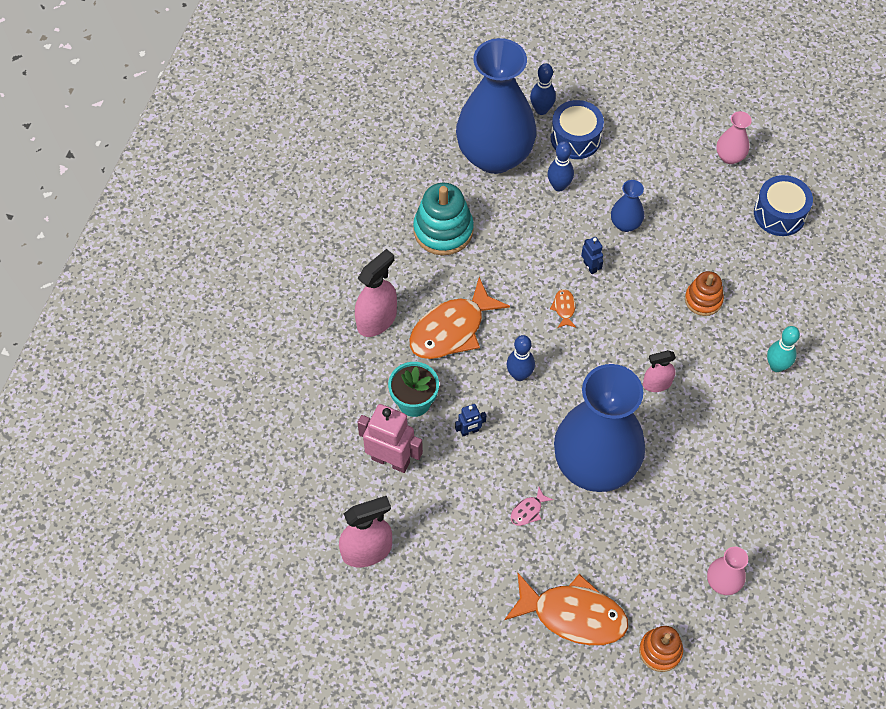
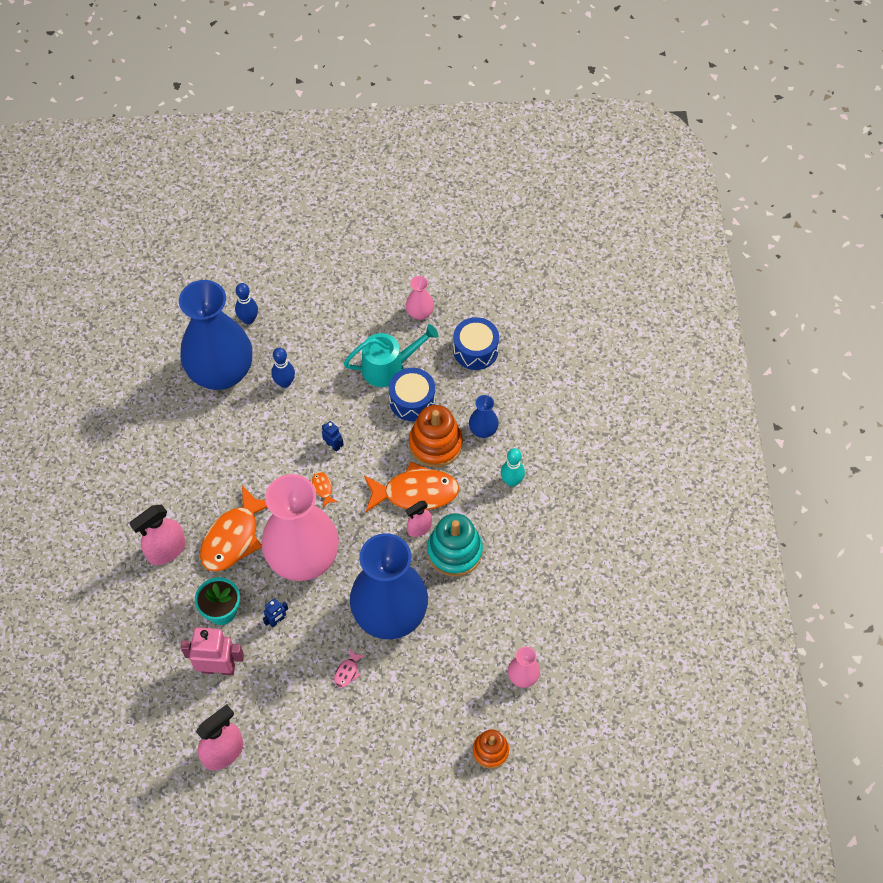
camera: 20 degrees left, 0 degrees up
(377, 320) = (166, 550): pink spray bottle -> pink spray bottle turned 150 degrees counterclockwise
(443, 230) = (198, 453): turquoise stacking toy -> turquoise stacking toy (454, 551)
(519, 375) = (303, 558): blue bowling pin -> pink vase
(573, 615) = (411, 746): orange fish -> orange fish (415, 492)
(575, 138) = (285, 336): blue drum -> blue drum (412, 401)
(625, 224) = (351, 399): blue vase -> blue vase (483, 430)
(677, 203) = (388, 367): none -> turquoise watering can
(703, 300) = (435, 444): orange stacking toy -> orange stacking toy, size x1.63

